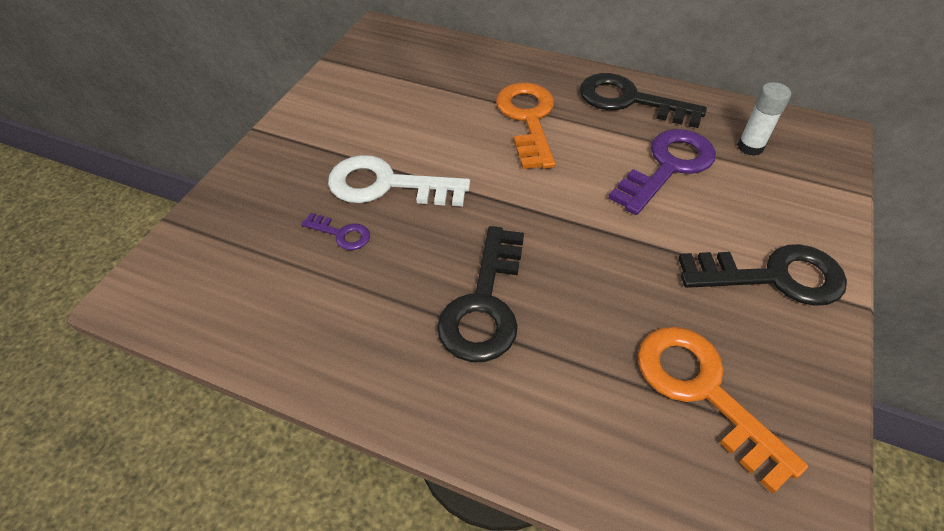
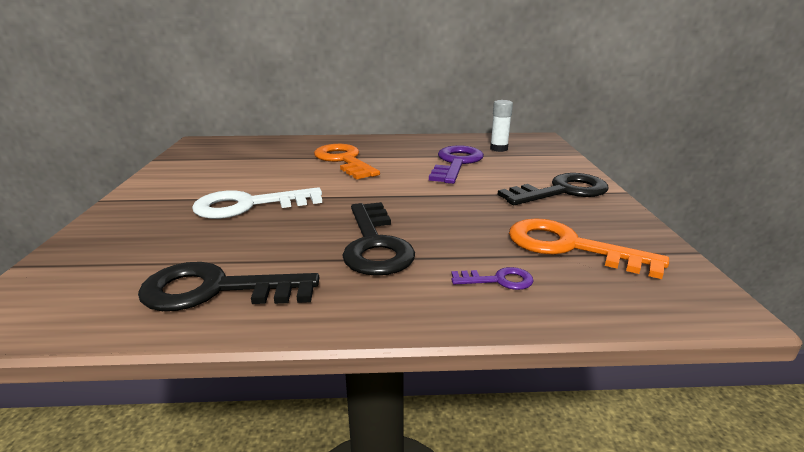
camera: 25 degrees left, 25 degrees down
(341, 234) = (221, 236): purple key -> purple key (498, 280)
(629, 101) = (408, 144): black key -> black key (216, 290)

